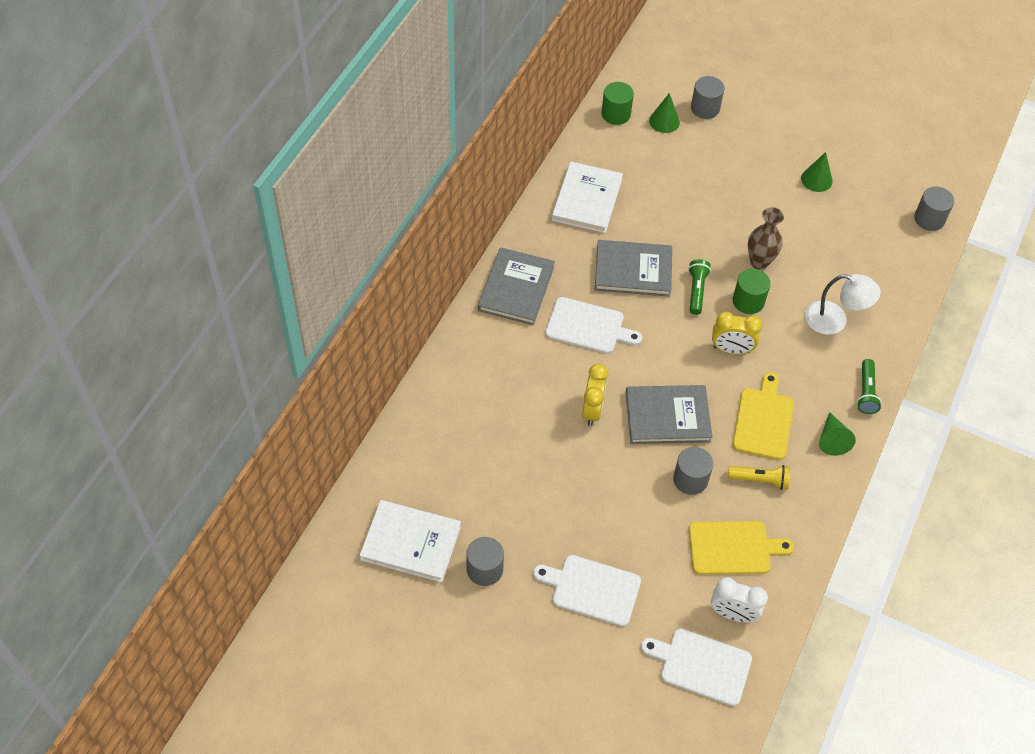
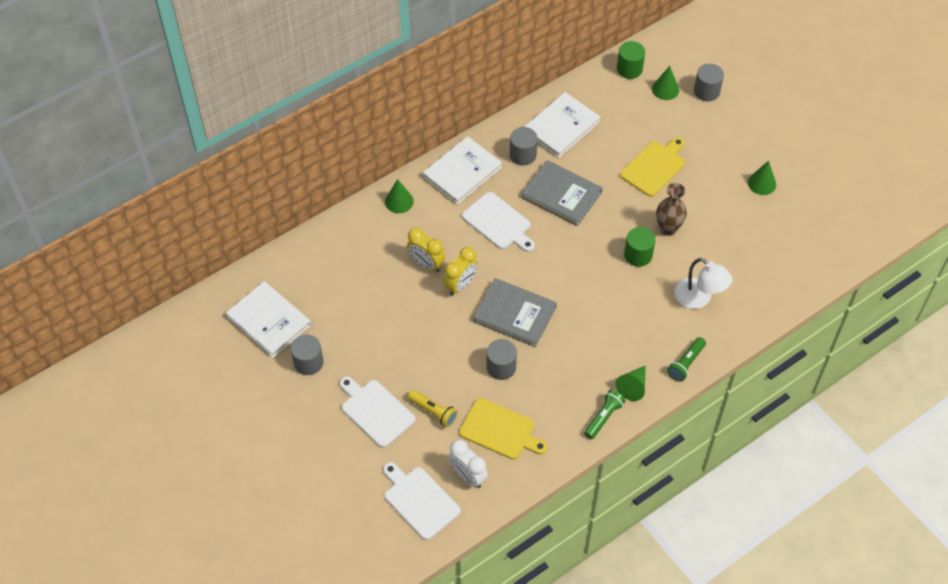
camera: 30 degrees right, 0 degrees up
(469, 347) = (399, 201): none -> green cone
(516, 288) = (462, 172): grey book -> white book
(696, 291) = (601, 230): green flashlight -> green flashlight (603, 417)
(731, 349) = (599, 286): yellow clock -> yellow clock (426, 264)
(760, 480) = (554, 391): yellow flashlight -> yellow flashlight (433, 412)
(763, 420) = (588, 349): yellow cutting board -> yellow cutting board (654, 167)
(929, 219) = (837, 252): grey cylinder -> grey cylinder (523, 155)

